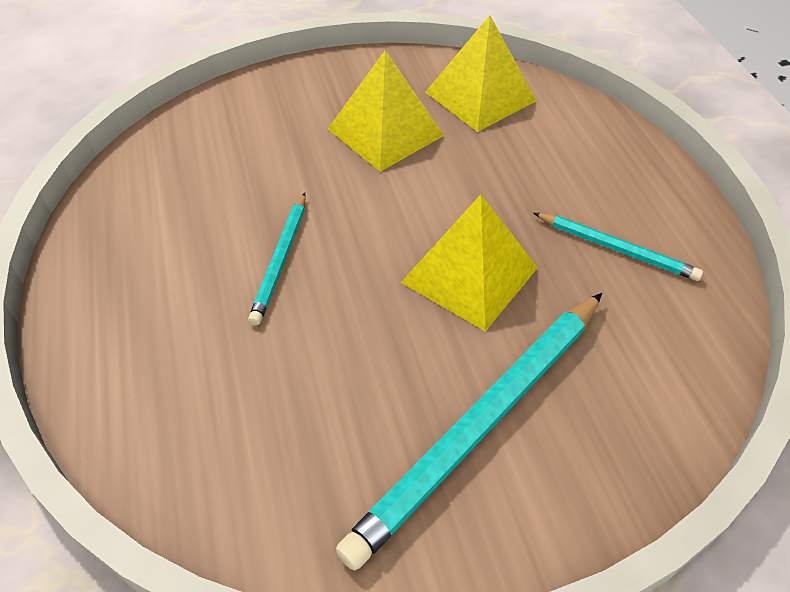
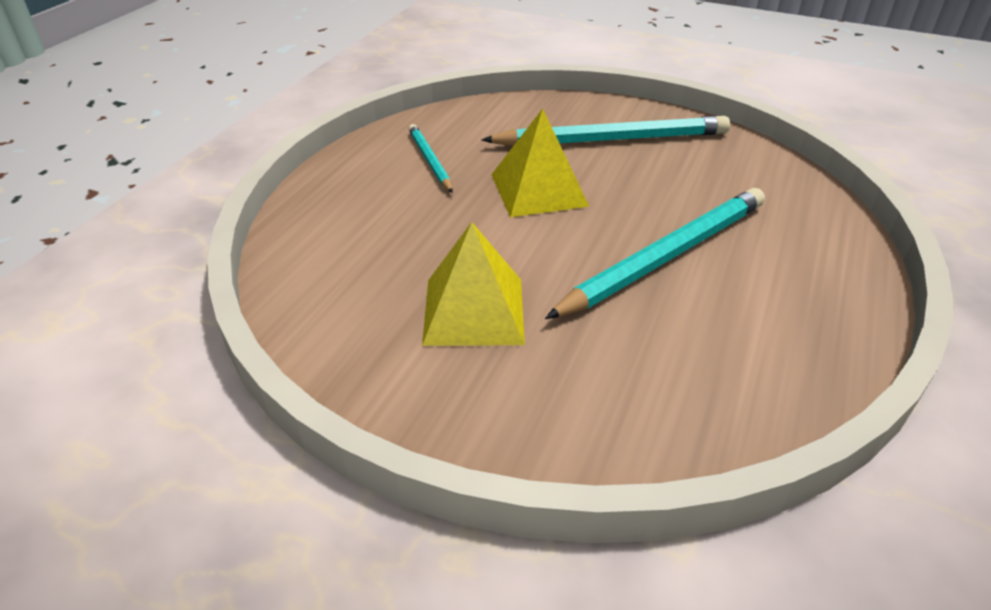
camera: 140 degrees left, 10 degrees down
(280, 259) = (665, 257): turquoise pencil -> turquoise pencil, size x1.93
(480, 96) = (343, 297): yellow pyramid -> none

